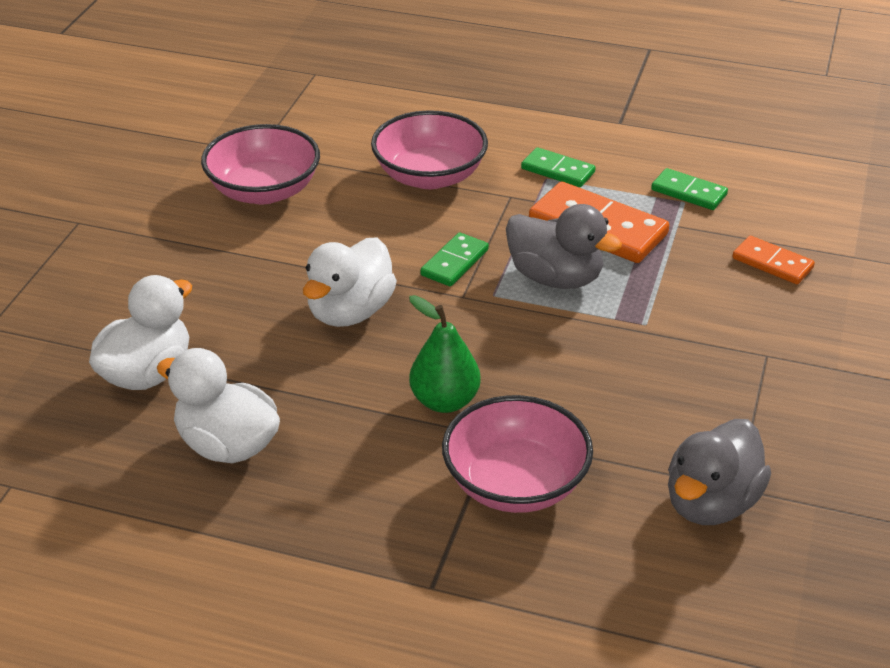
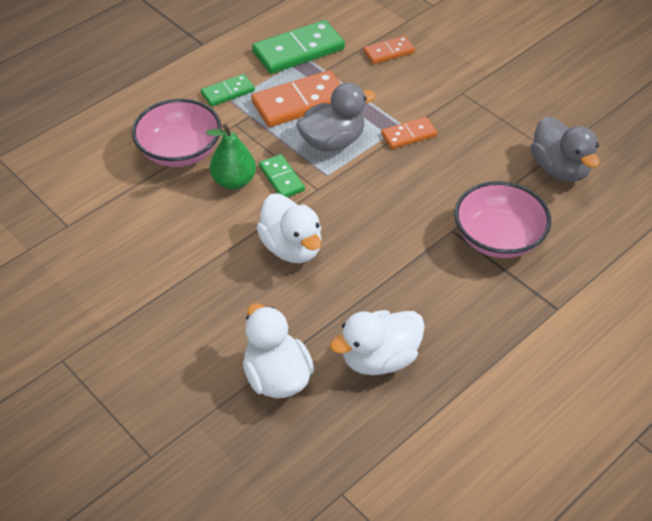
camera: 60 degrees left, 10 degrees up
(264, 191) = (119, 240): pink bowl -> none
(444, 401) = (409, 238): green pear -> green pear (234, 181)
(632, 336) = (408, 135): none -> orange domino
(688, 192) = (298, 51): green domino -> green domino, size x1.79

